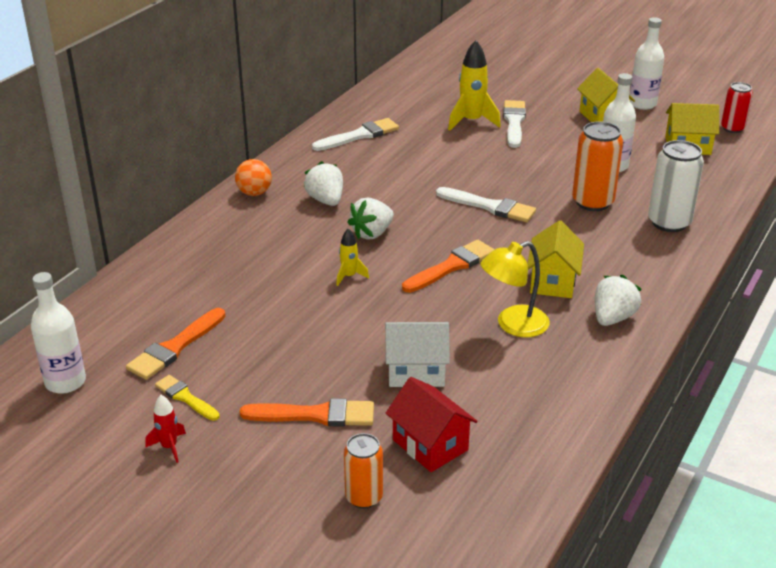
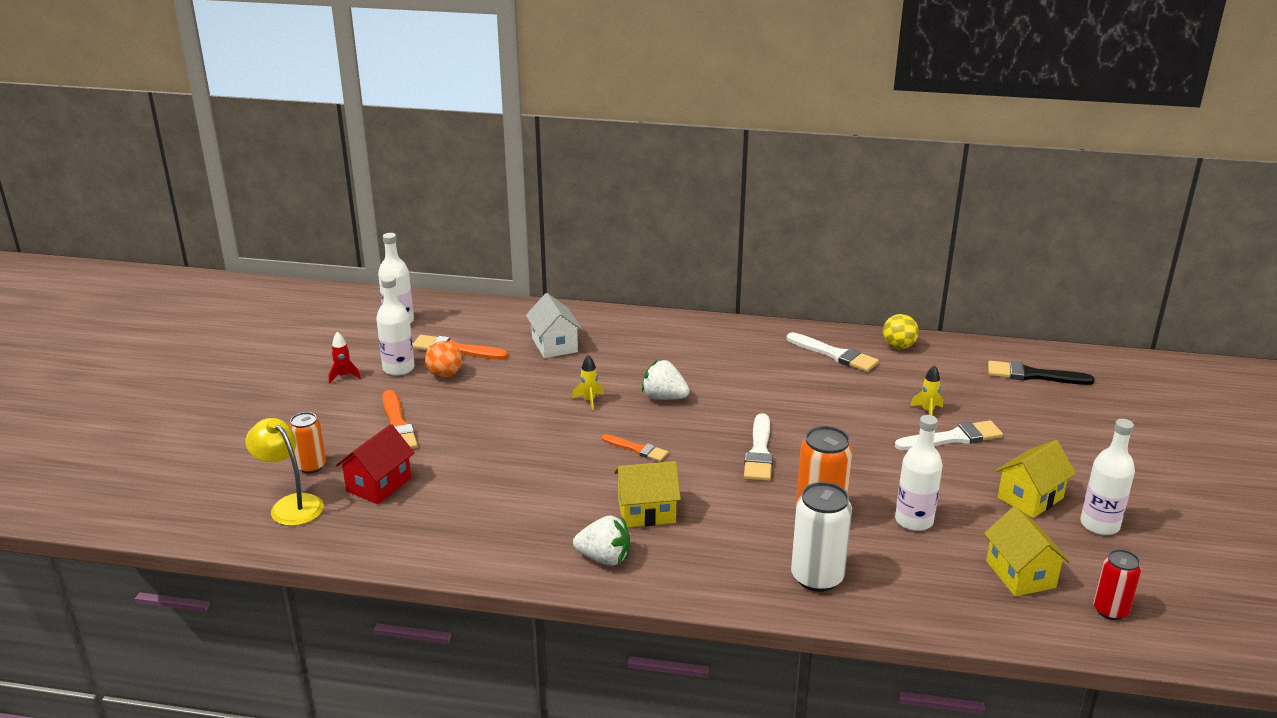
camera: 70 degrees right, 5 degrees down
(185, 397) = (398, 368): yellow brush -> white bottle
(254, 193) = (688, 328): orange ball -> orange ball (445, 374)
(326, 200) = (702, 363): white strawberry -> none
(367, 106) = (898, 346): none -> yellow ball
(416, 372) = (469, 460): white house -> white house (554, 345)
(448, 70) = (1033, 375): none -> black brush
(451, 266) = (637, 449): orange brush -> orange brush, size x0.64
(471, 121) = (927, 411): yellow rocket -> yellow rocket, size x0.53
(513, 325) = (561, 499): yellow lamp -> yellow lamp (290, 505)

